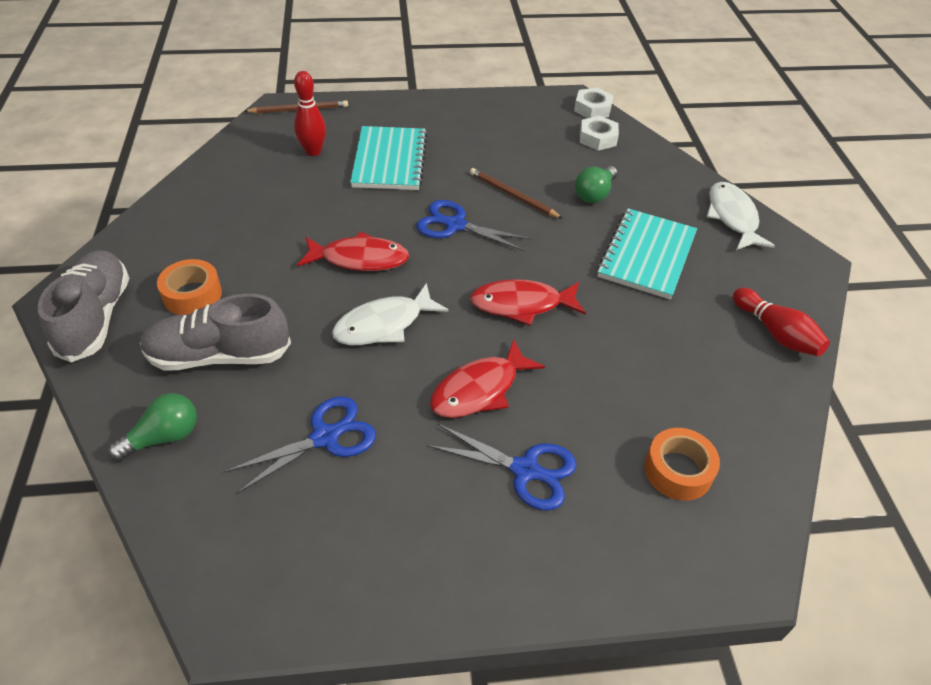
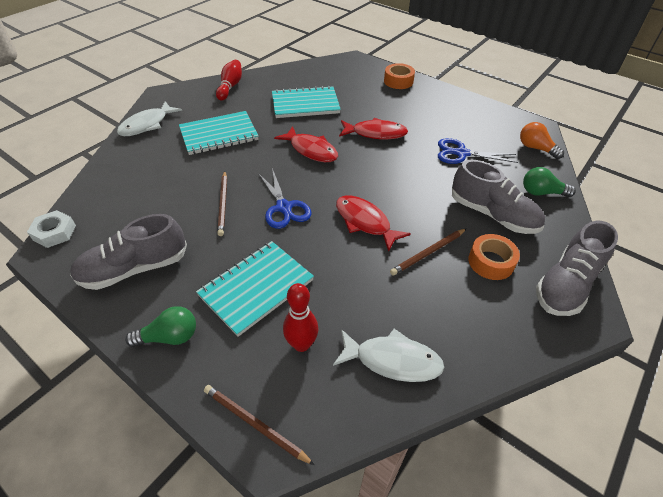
camera: 135 degrees left, 0 degrees up
(207, 541) = (535, 148): none -> orange light bulb
(266, 266) = (428, 253): none -> brown pencil
(384, 324) = (389, 180): white fish -> white fish (392, 360)
(495, 123) = (135, 268): none -> grey shoe
(525, 470) = (390, 106): blue scissors -> none
(594, 194) = (180, 175): green light bulb -> green light bulb (170, 337)
(598, 138) = (103, 207): white nut -> none
(639, 375) = (305, 104): none -> turquoise notebook
(678, 470) = (337, 81): orange tape -> orange tape (398, 81)

